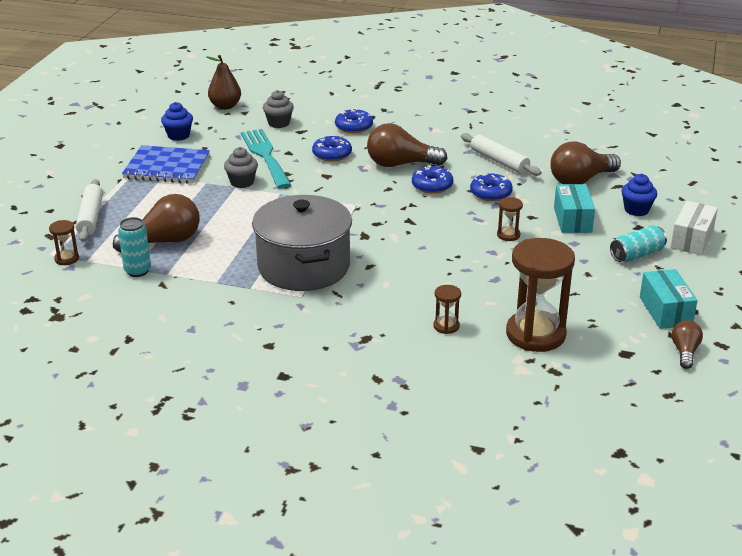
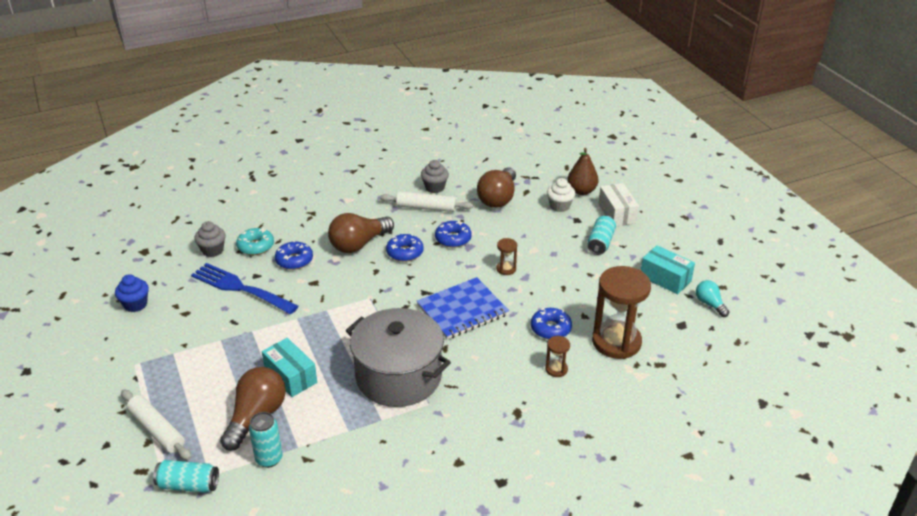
camera: 40 degrees left, 5 degrees up
(67, 259) = (188, 485): brown hourglass -> turquoise can
(167, 167) = (165, 342): blue notebook -> blue notebook (462, 310)
(225, 106) = (142, 255): brown pear -> brown pear (581, 191)
(242, 182) = (252, 324): grey cupcake -> grey cupcake (434, 187)
(265, 156) = (240, 288): turquoise fork -> blue fork
(315, 133) = (256, 246): none -> turquoise donut
(354, 127) = (280, 226): blue donut -> blue donut (550, 328)
(572, 220) = (531, 234): turquoise box -> turquoise box (291, 376)
(636, 210) = (559, 206): blue cupcake -> white cupcake
(685, 352) = (709, 304): brown light bulb -> turquoise light bulb

